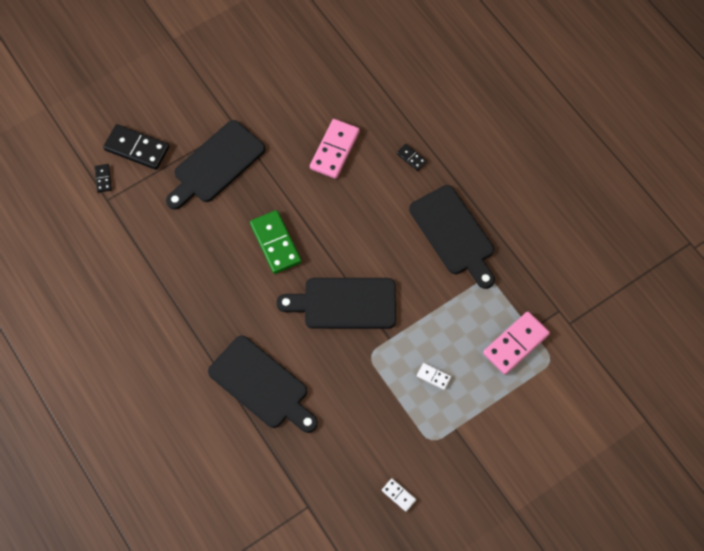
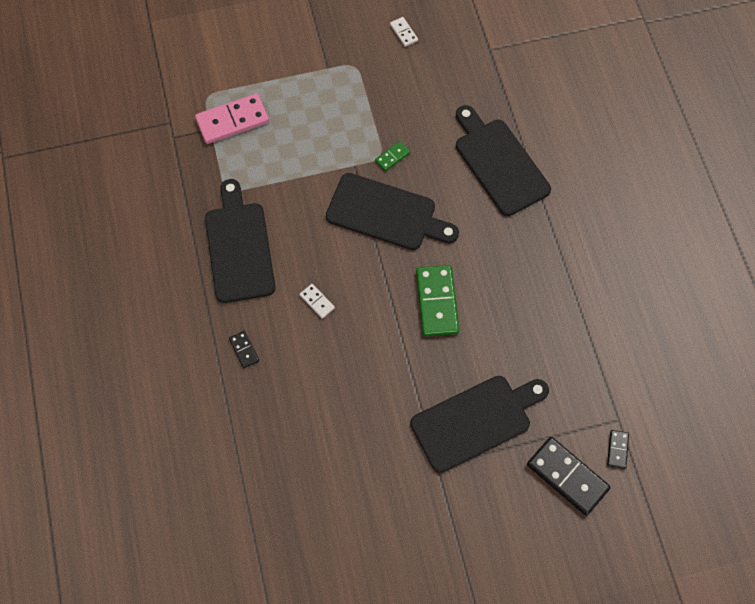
camera: 160 degrees left, 0 degrees up
(335, 150) = (328, 390): pink domino -> none
(359, 358) = (392, 157): none -> green domino
(433, 376) = (326, 117): white domino -> white domino (317, 302)

